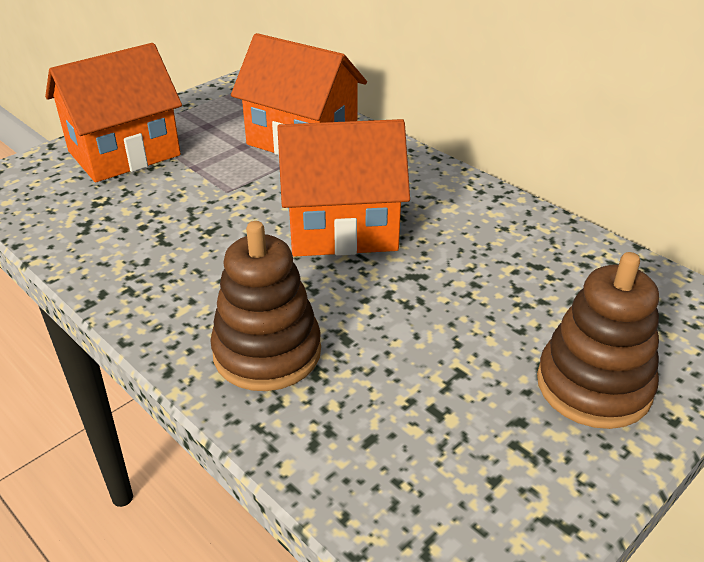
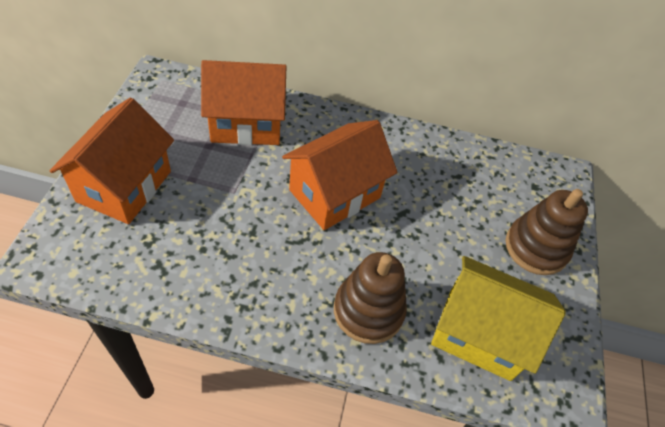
camera: 40 degrees left, 15 degrees up
(398, 444) = (479, 333): none -> yellow house

